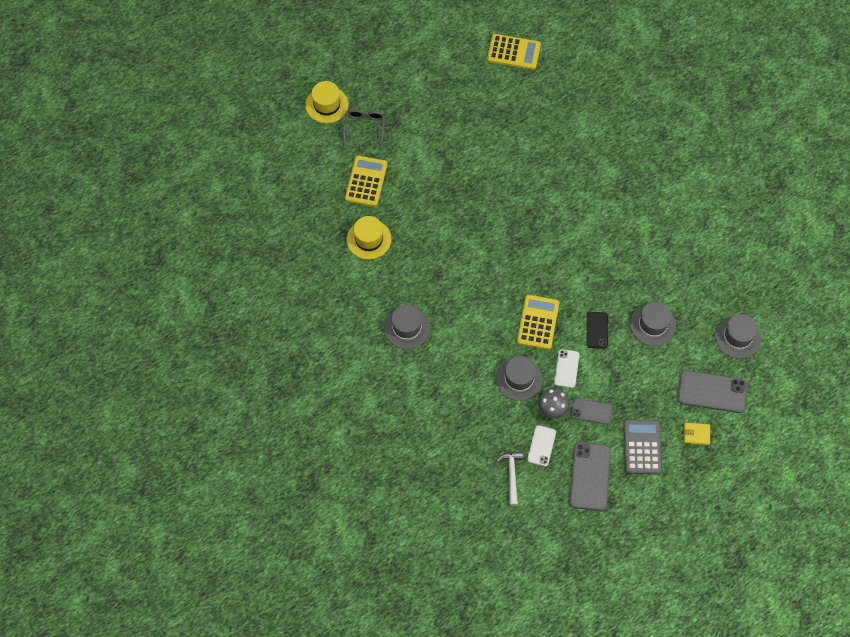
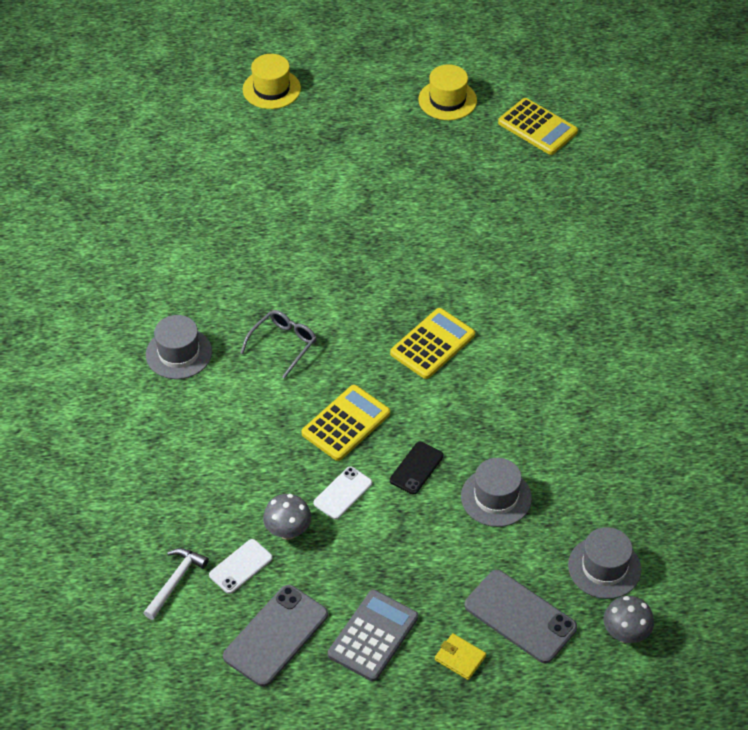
camera: 30 degrees right, 15 degrees down
(364, 128) = (296, 129): grey glasses -> grey glasses (283, 344)
(366, 181) = (254, 182): yellow calculator -> yellow calculator (432, 344)
(369, 239) = (209, 241): yellow hat -> yellow hat (447, 100)
(519, 379) = (272, 475): grey hat -> none
(591, 411) = (337, 559): grey phone -> none
(772, 371) = (625, 634): none -> grey mushroom

